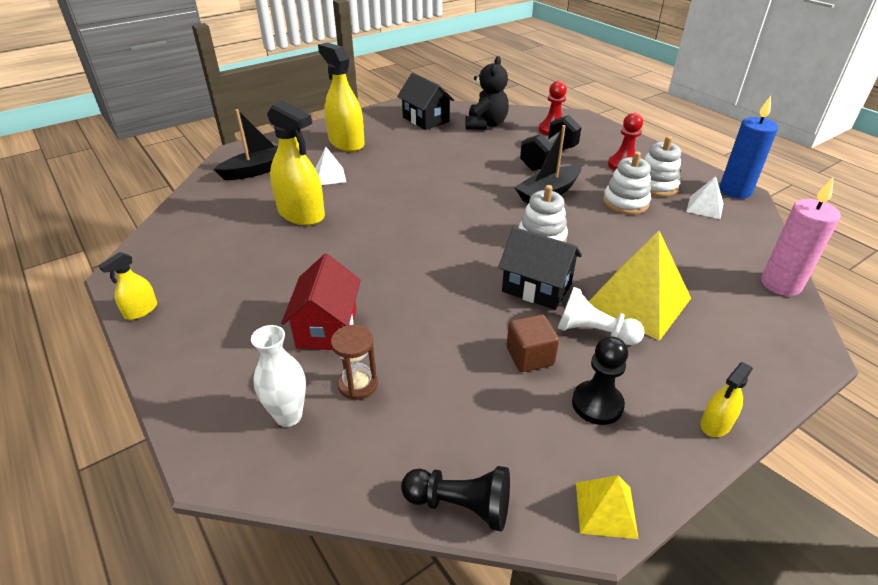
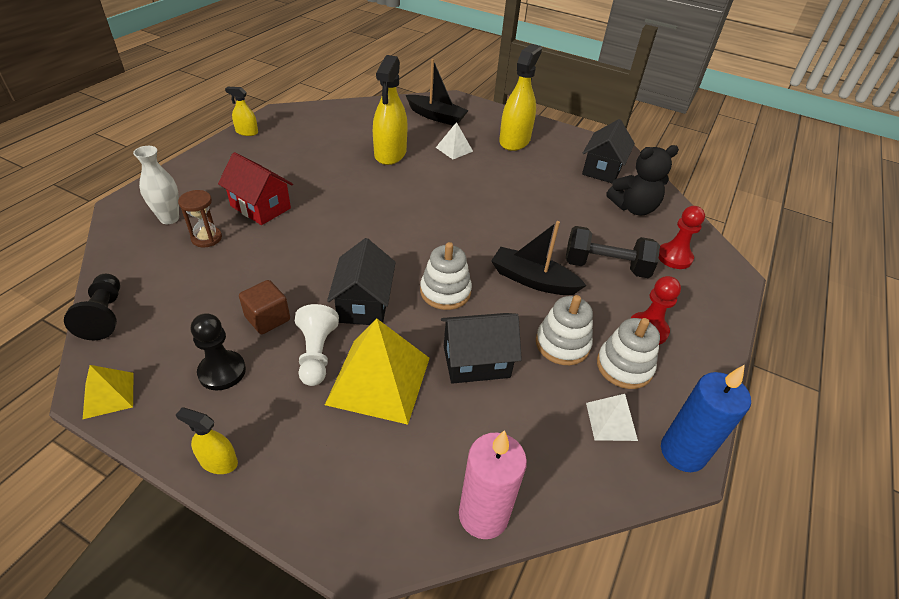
camera: 60 degrees right, 5 degrees up
(327, 327) = (260, 207): red house -> red house turned 60 degrees clockwise
(631, 246) = (476, 361): none -> black house

